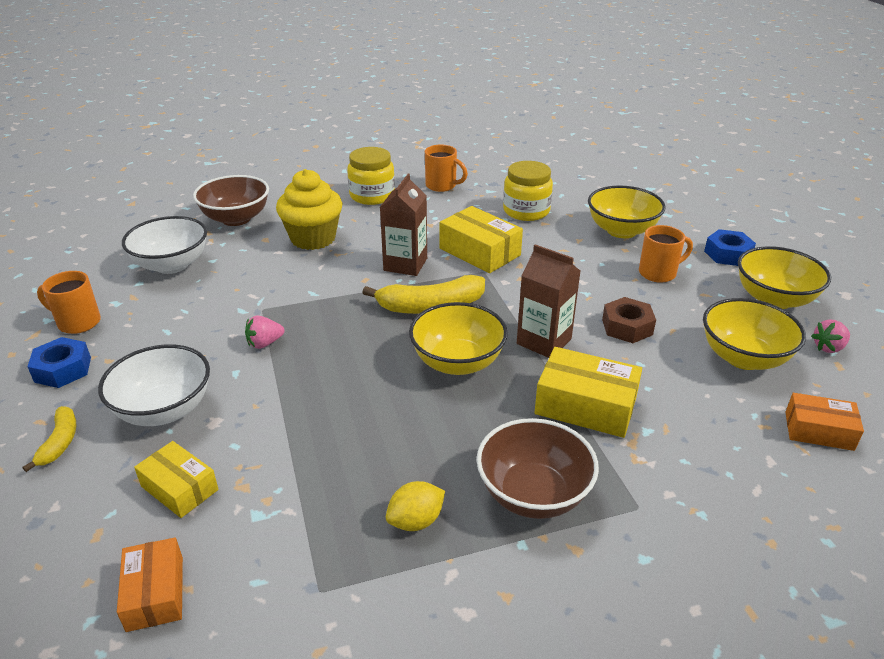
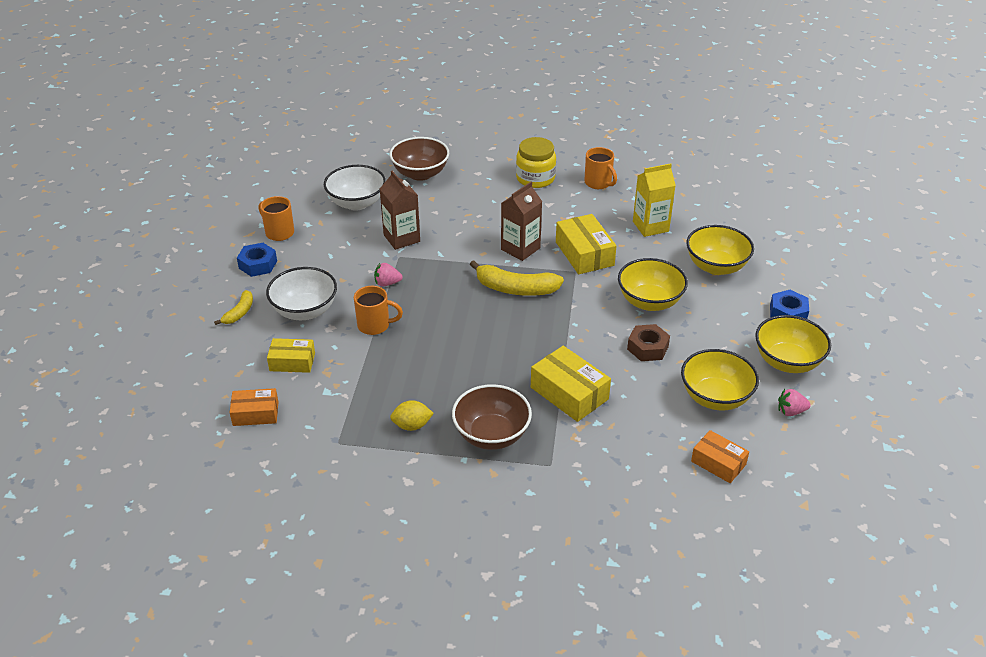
camera: 25 degrees right, 5 degrees up
(155, 593) = (255, 413): orange box -> orange box turned 75 degrees clockwise
(179, 488) = (292, 362): yellow box -> yellow box turned 60 degrees counterclockwise
(313, 238) = (466, 207): yellow cupcake -> none
(457, 362) = (505, 336): yellow bowl -> yellow bowl (649, 302)
(526, 211) = (650, 226): yellow jar -> yellow carton
(544, 341) = (577, 340): brown carton -> brown carton (401, 238)
(659, 273) = (713, 312): orange mug -> orange mug (375, 325)

